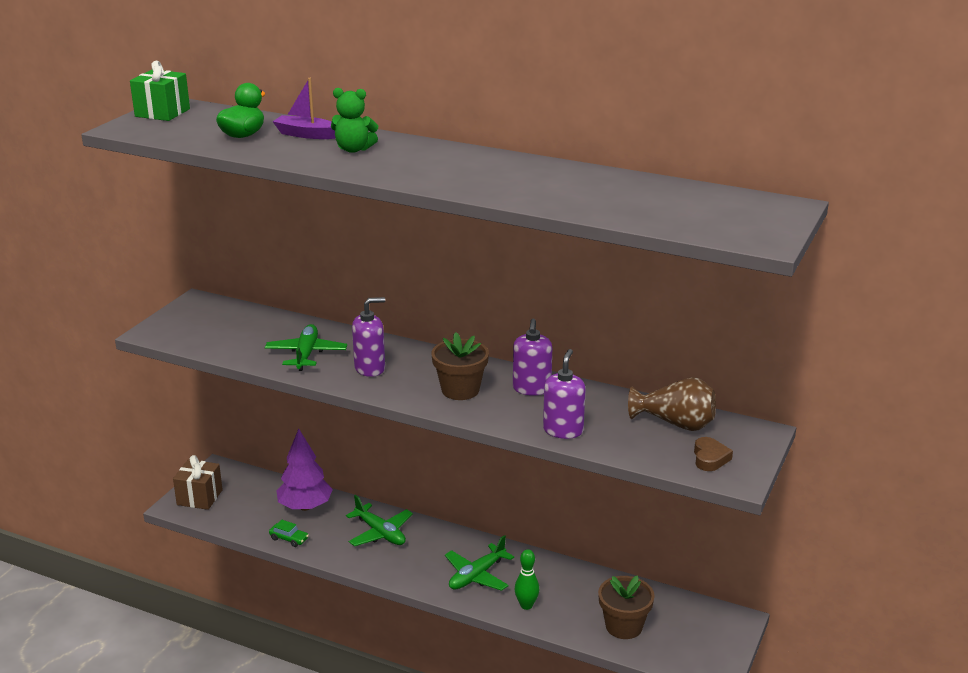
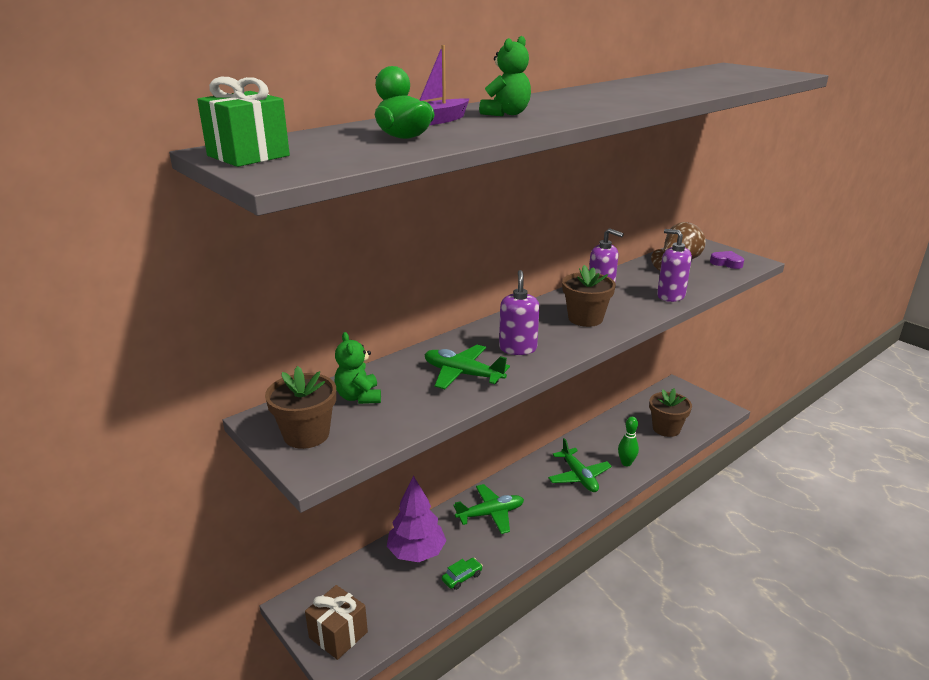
camera: 65 degrees left, 0 degrees up
(186, 319) = (306, 434): none -> brown flower pot
(245, 323) = (359, 397): none -> green teddy bear
(710, 458) = (726, 263): brown heart -> purple heart

